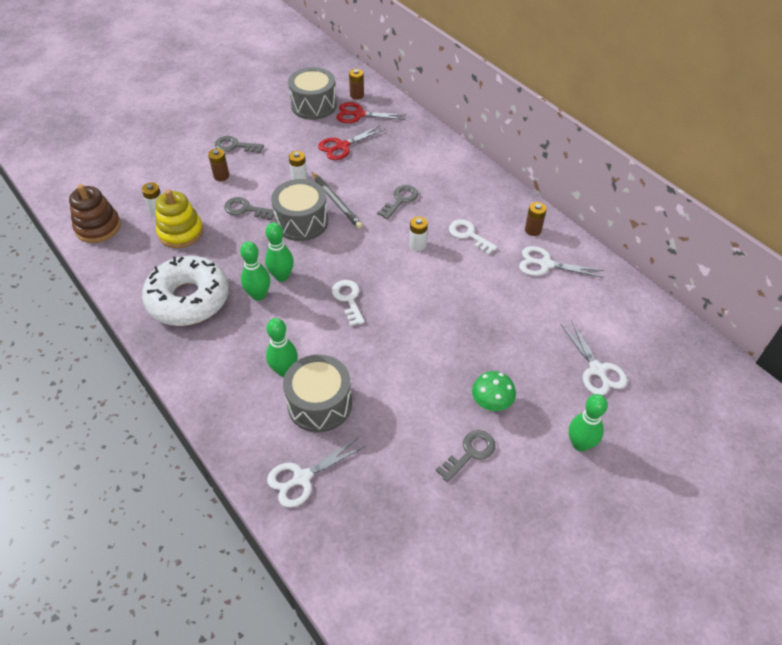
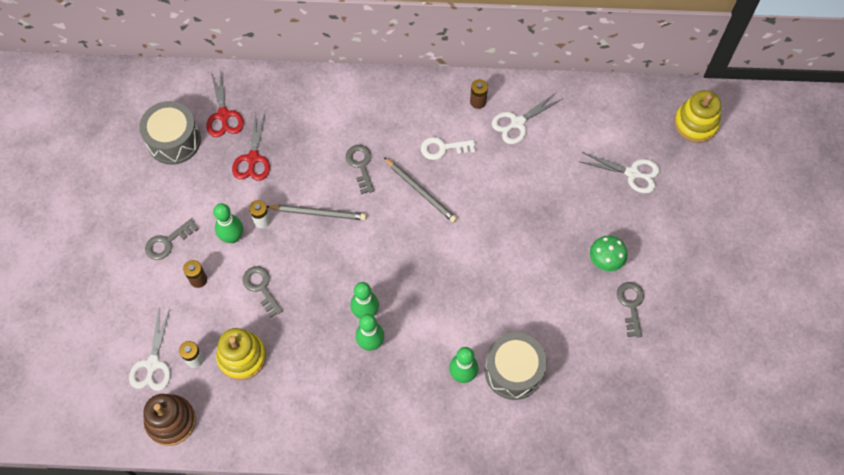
camera: 50 degrees left, 15 degrees up
(188, 299) = (328, 398): white donut -> none
(246, 209) = (261, 288): grey key -> grey key turned 90 degrees clockwise
(301, 222) = (317, 255): grey drum -> none
(302, 478) = (565, 425): white scissors -> white scissors (152, 364)
(348, 299) = (432, 281): white key -> none
(357, 95) = (195, 97): brown battery -> none
(358, 114) = (223, 115): red scissors -> red scissors turned 60 degrees counterclockwise
(418, 245) = (420, 191): white battery -> grey pencil
(580, 444) = (677, 234): green bowling pin -> green bowling pin (232, 237)
(704, 386) = (695, 123): none -> yellow stacking toy

